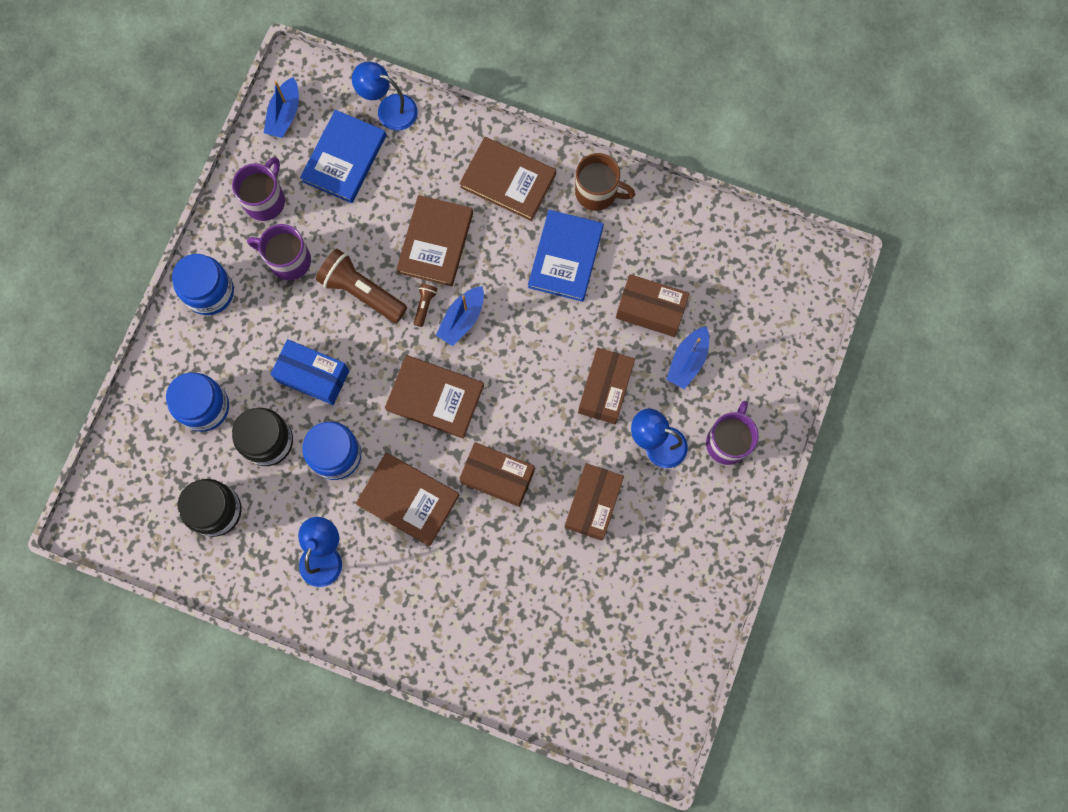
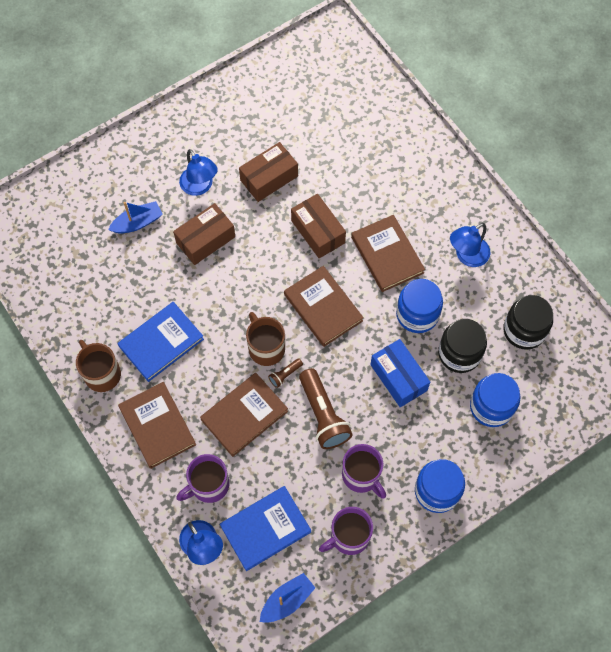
camera: 145 degrees left, 10 degrees down
(462, 319) = (266, 348): blue boat -> brown mug
(650, 310) = (134, 270): brown box -> none
(728, 441) = (154, 160): purple mug -> purple mug (208, 485)

